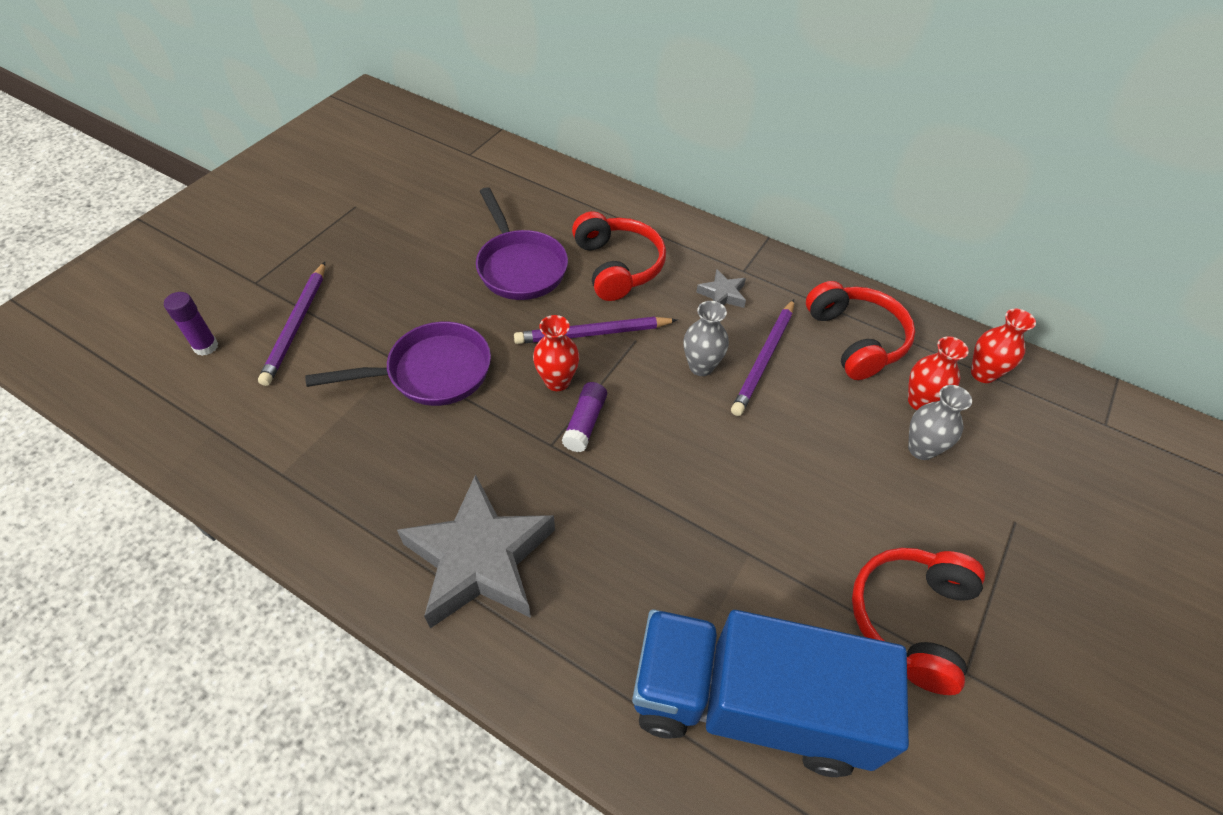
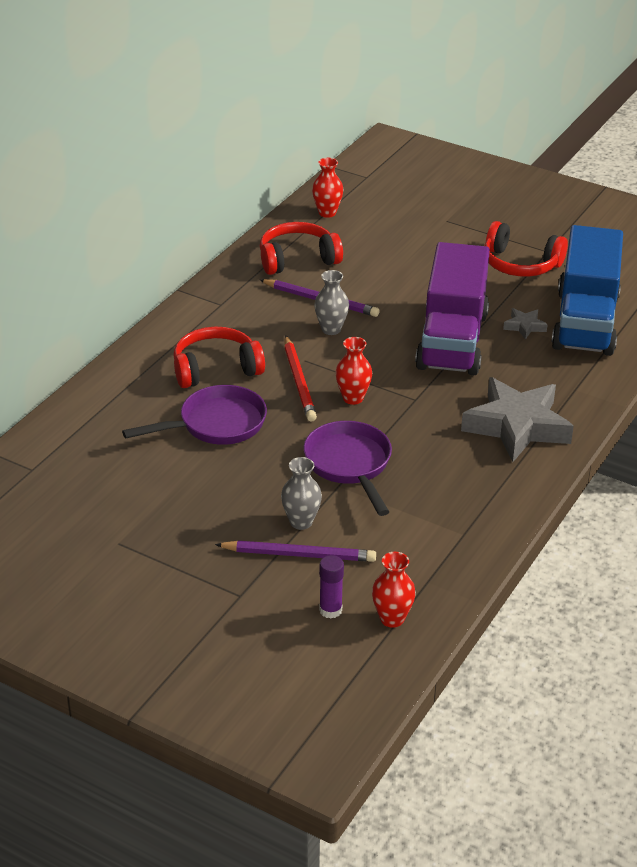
camera: 90 degrees left, 15 degrees down
(585, 423) = (393, 384): purple glue stick -> none
(593, 333) = (299, 381): purple pencil -> red pencil
(683, 498) = (452, 341): none -> purple truck
(722, 294) = (250, 316): grey star -> grey star (524, 326)
(920, 401) = (355, 240): red vase -> red vase (392, 619)
(921, 449) = (396, 245): grey vase -> grey vase (301, 522)

